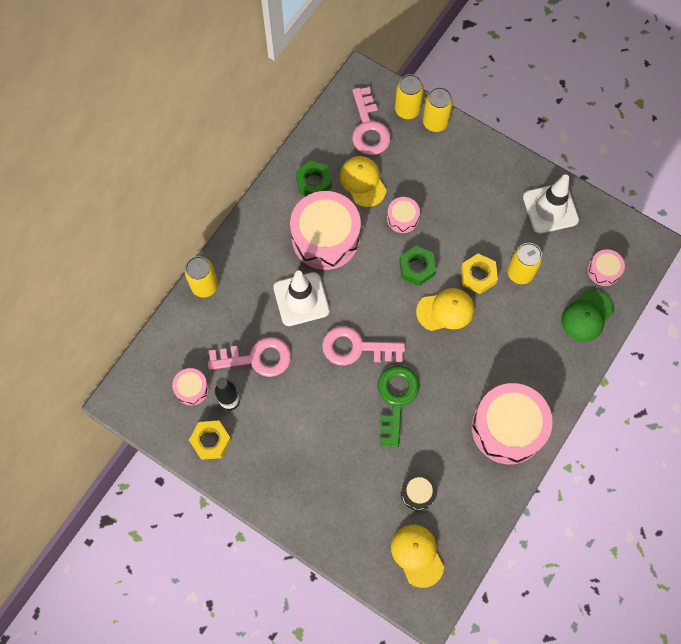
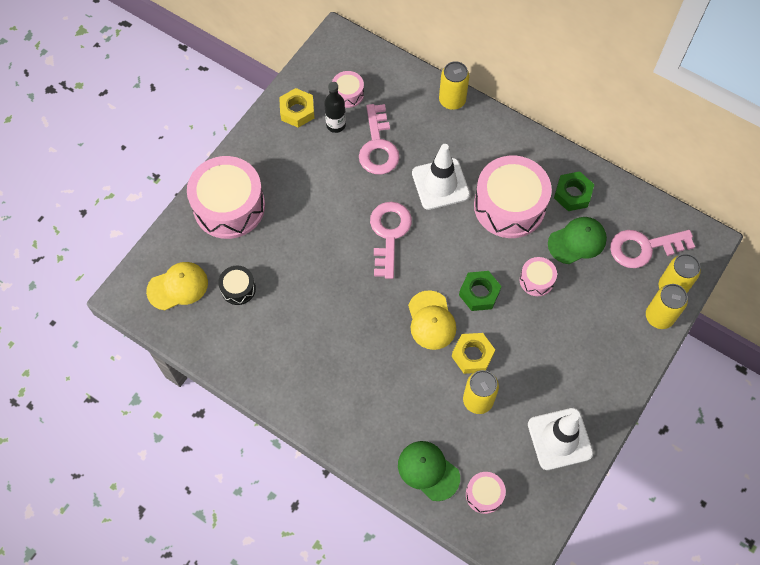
camera: 90 degrees right, 5 degrees down
(362, 182) = (577, 241): yellow cap -> green cap
(396, 399) = (334, 270): green key -> none
(508, 428) = (301, 378): pink drum -> pink drum (229, 206)

